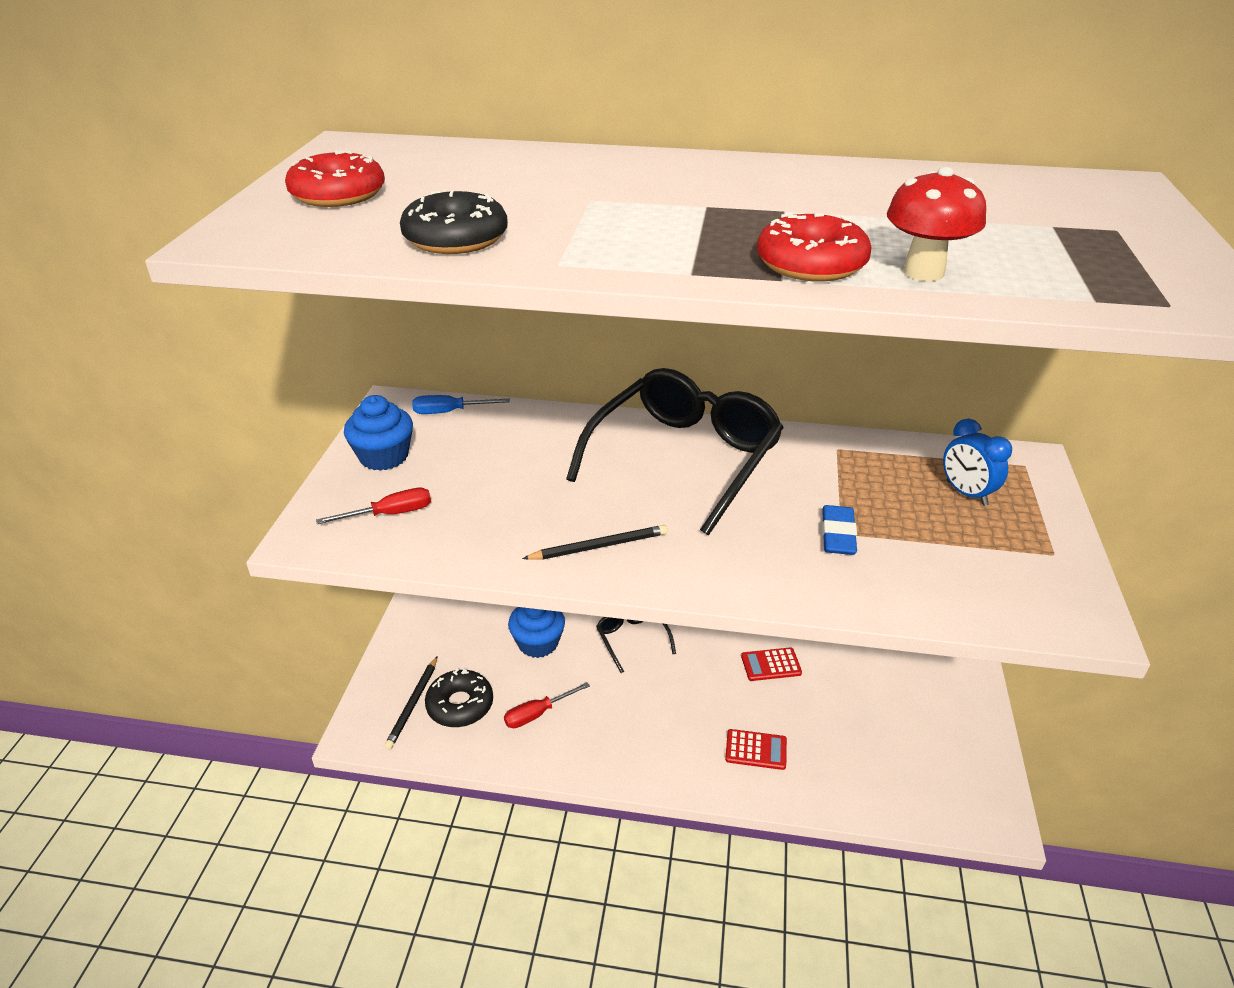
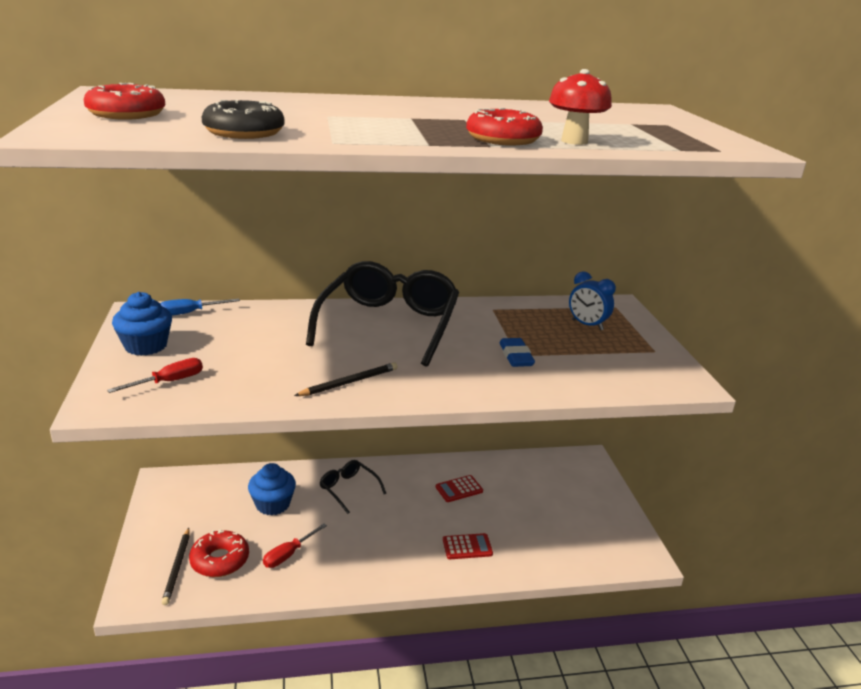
camera: 20 degrees left, 10 degrees down
(460, 705) = (220, 560): black donut -> red donut

